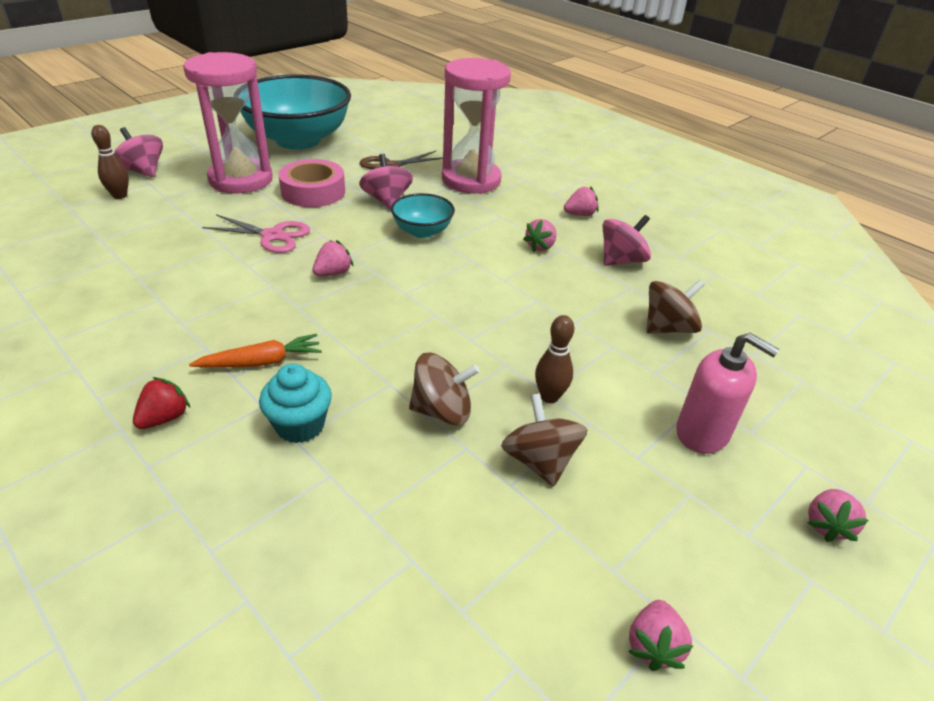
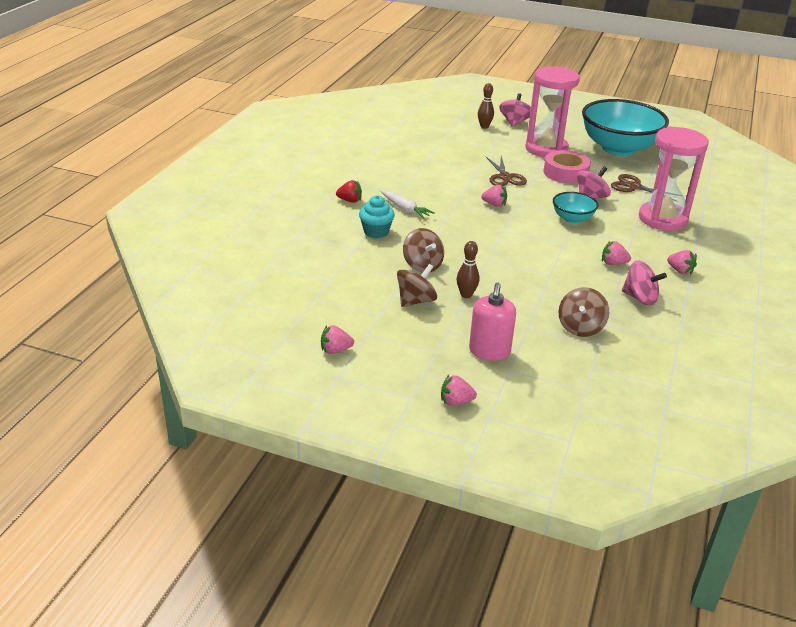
camera: 65 degrees right, 5 degrees down
(261, 362) = (405, 209): orange carrot -> white carrot
(272, 236) = (505, 177): pink scissors -> brown scissors
(668, 328) = (580, 327): brown spinning top -> brown spinning top turned 75 degrees clockwise

